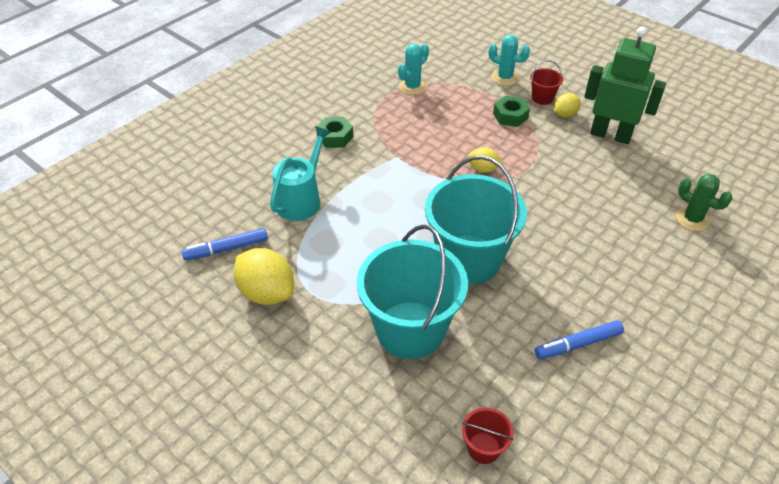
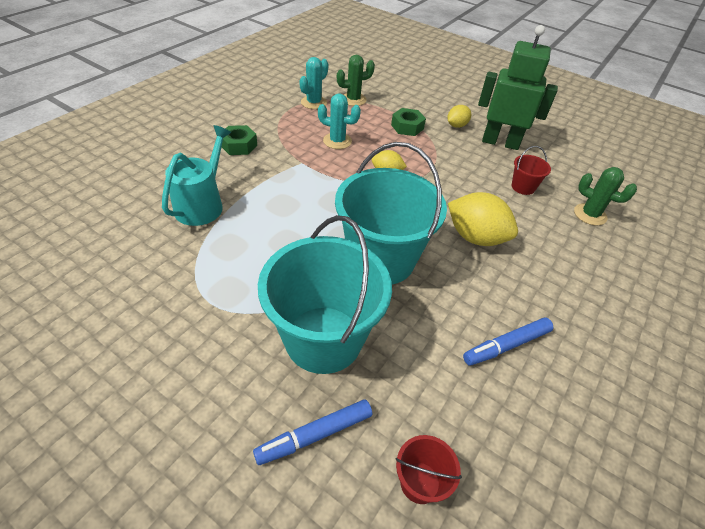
camera: 10 degrees left, 0 degrees up
(226, 249) = (114, 257): blue marker -> blue marker (314, 435)
(267, 293) = (158, 304): yellow lemon -> yellow lemon (475, 237)
(455, 83) = (353, 99): none -> green cactus
(505, 77) = (398, 96): turquoise cactus -> turquoise cactus (337, 141)
(542, 98) = (434, 112): red bucket -> red bucket (523, 187)

